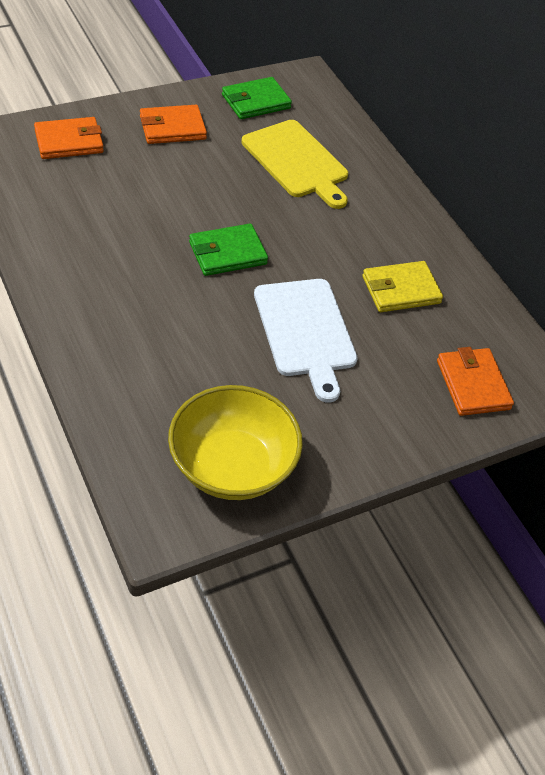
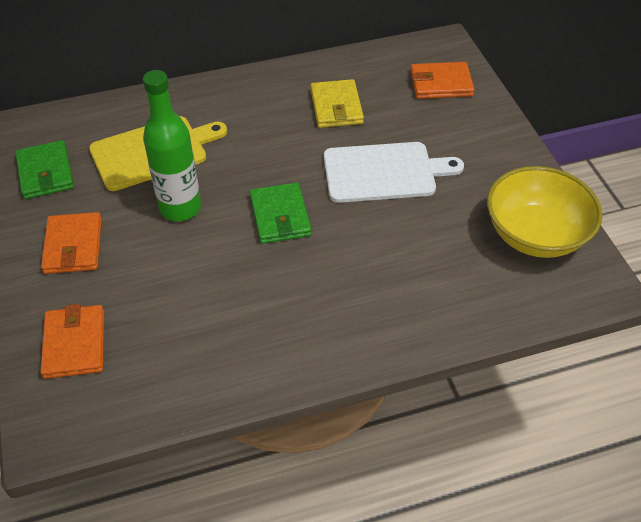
camera: 75 degrees left, 0 degrees up
(227, 186) = (180, 208): none -> green bottle

